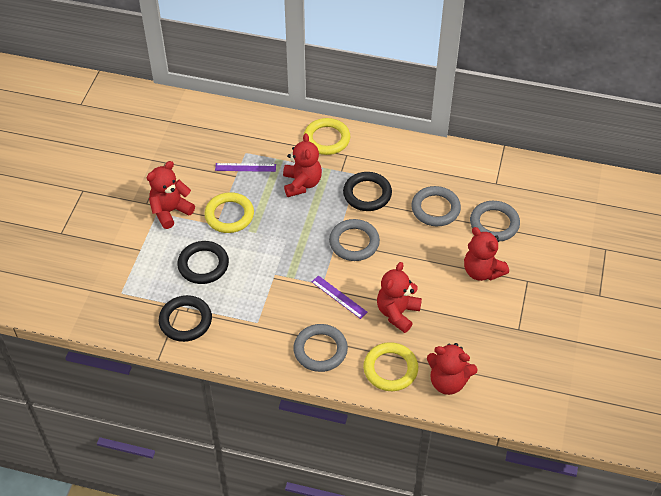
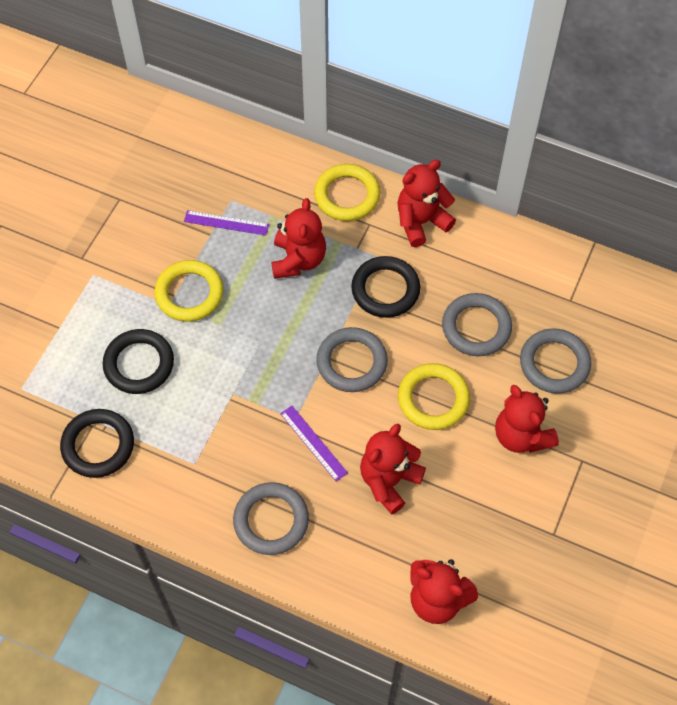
camera: 10 degrees right, 10 degrees up
(170, 211) = (111, 275): red teddy bear -> red teddy bear (421, 222)
(390, 369) = (361, 566): yellow ring -> yellow ring (433, 399)

